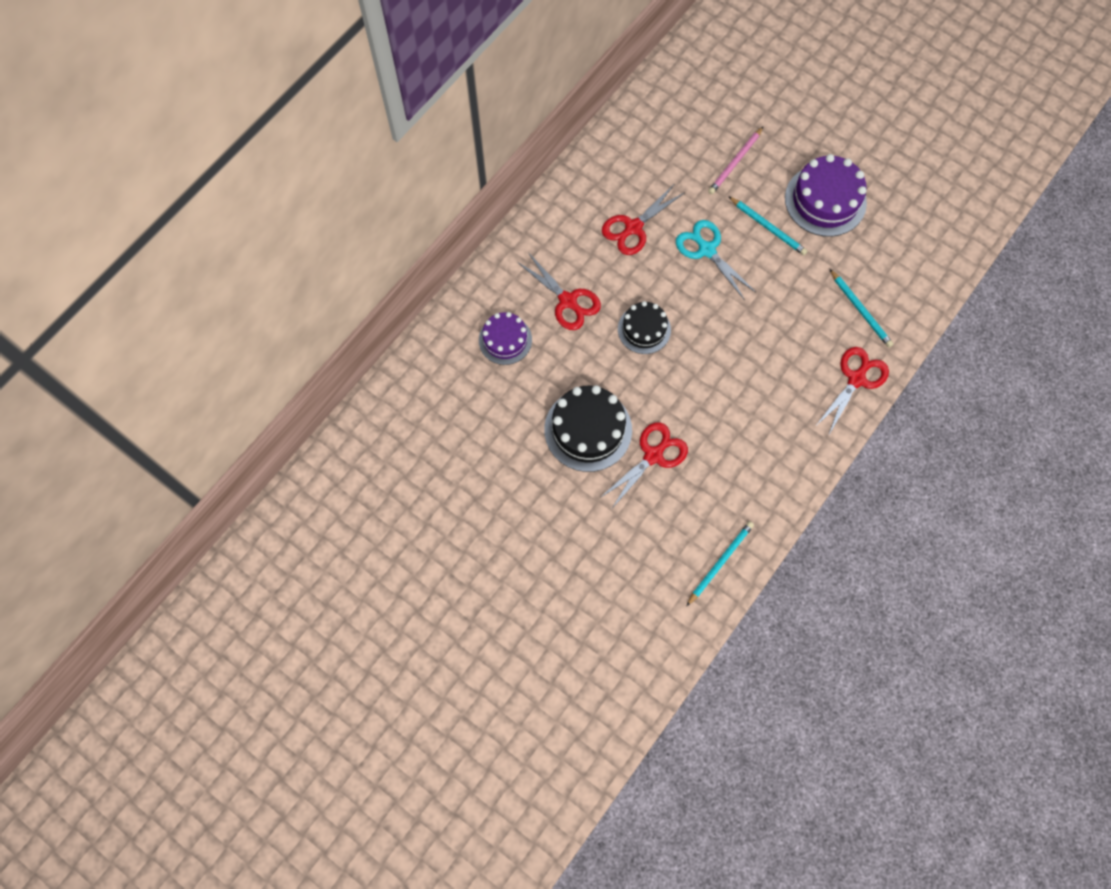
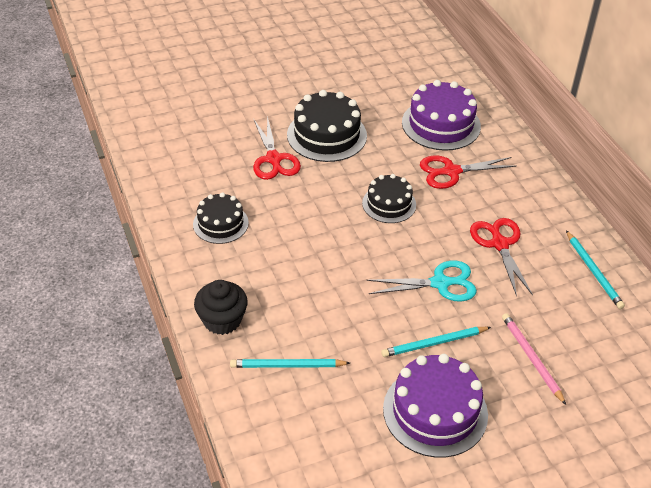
camera: 120 degrees right, 25 degrees down
(505, 340) = (441, 124): purple cake -> purple cake, size x1.60
(720, 562) = (158, 155): turquoise pencil -> turquoise pencil (593, 271)
(762, 447) = (220, 223): none -> black cake
(856, 379) = (222, 320): red scissors -> black cupcake

